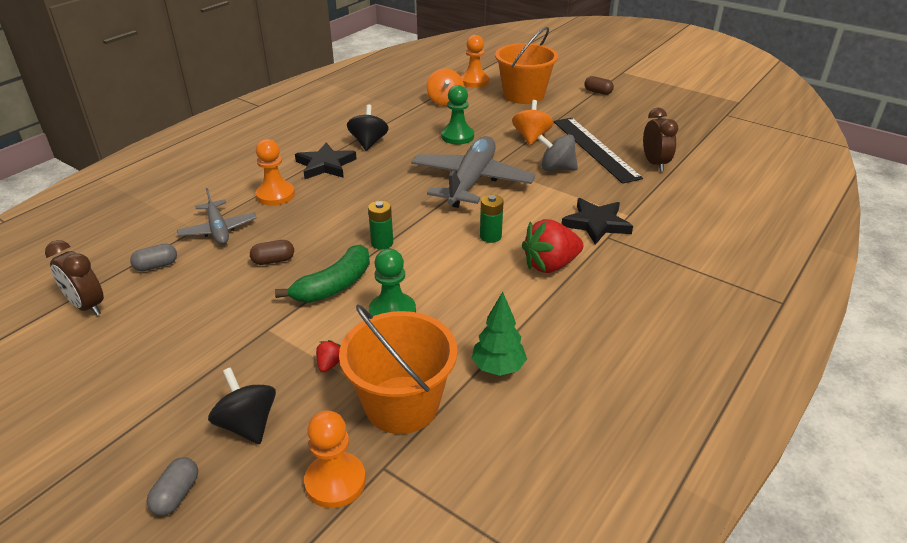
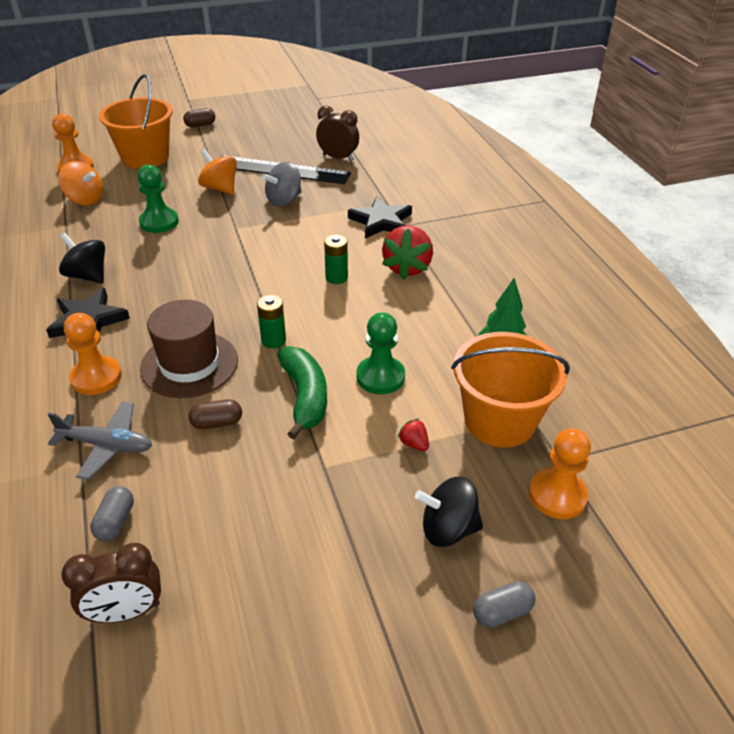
camera: 55 degrees left, 5 degrees up
(176, 495) = (502, 612): grey capsule -> grey capsule turned 75 degrees counterclockwise
(273, 260) = (217, 423): brown capsule -> brown capsule turned 60 degrees clockwise
(321, 221) = (189, 364): none -> brown hat
(471, 181) = (244, 249): grey plane -> none

